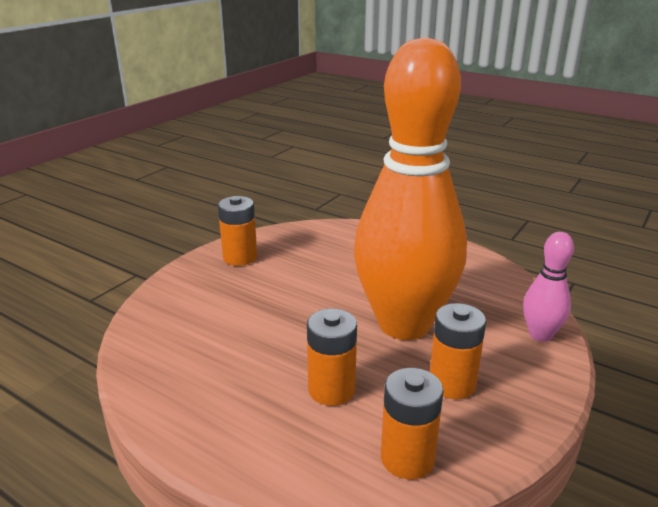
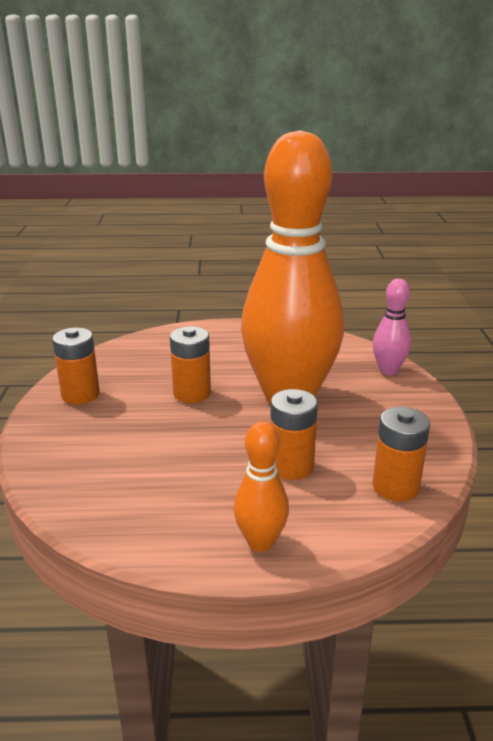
camera: 35 degrees left, 0 degrees up
(228, 445) = (260, 542): none -> orange bowling pin
(452, 383) = (369, 426): orange battery -> orange battery (192, 393)

